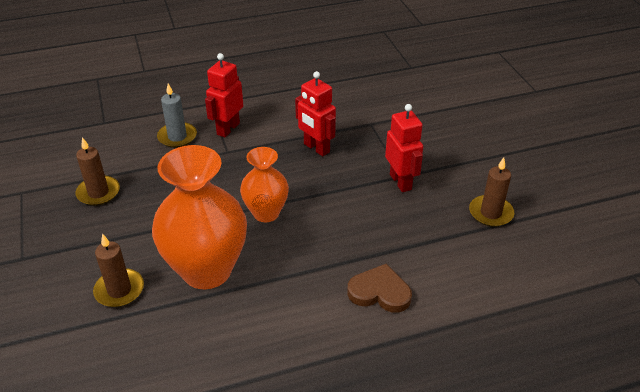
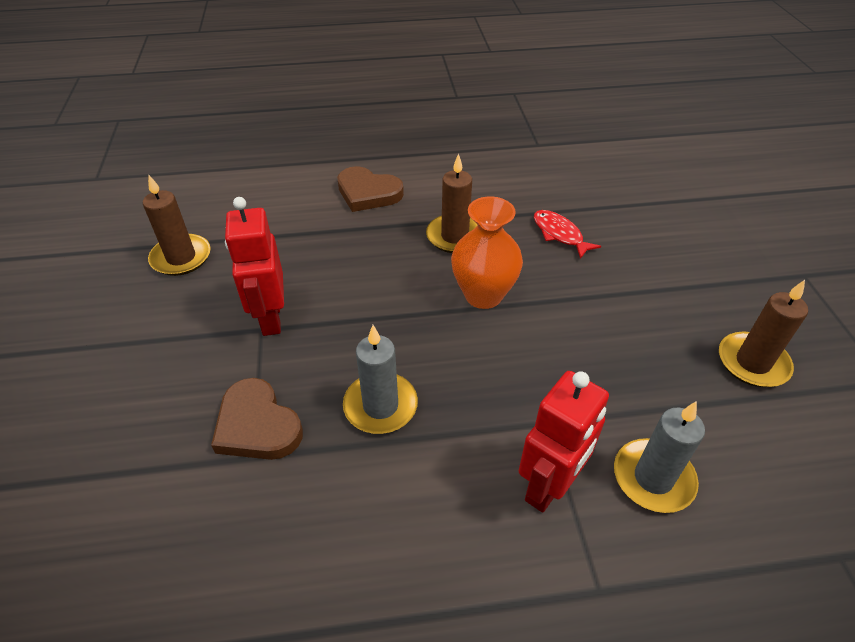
camera: 170 degrees left, 5 degrees up
(119, 290) = (658, 226): brown candle -> brown candle (454, 236)
(207, 270) = (559, 234): orange vase -> red fish
(316, 148) = (380, 406): red robot -> grey candle
(376, 134) = (257, 425): none -> brown heart

